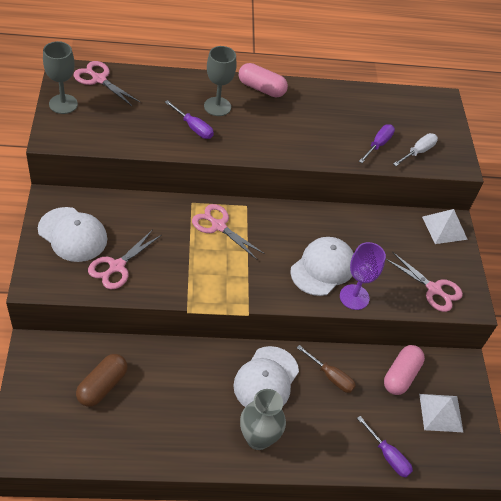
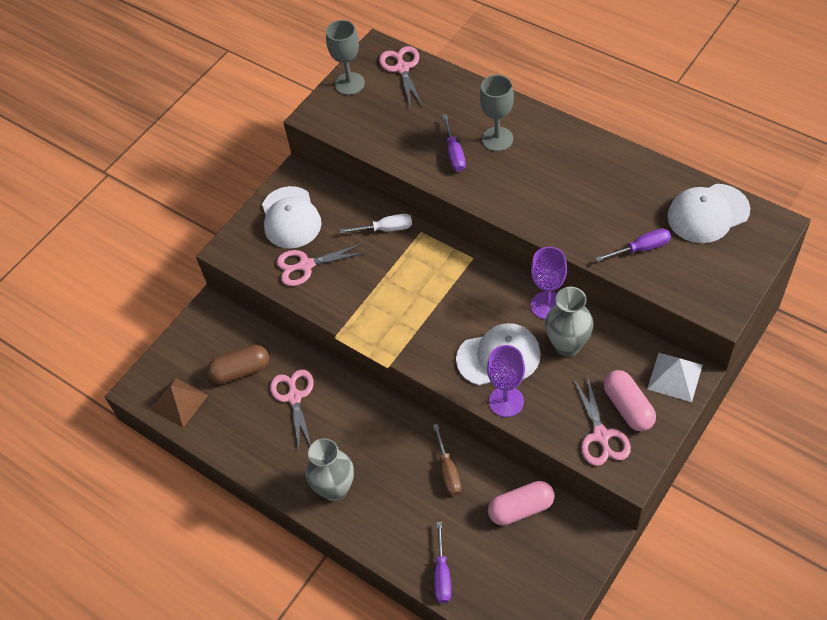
camera: 50 degrees right, 5 degrees up
(64, 441) = (179, 402): none -> brown pyramid
(218, 226) = (428, 267): pink scissors -> pink scissors (294, 397)
(261, 89) = (562, 135): pink capsule -> pink capsule (628, 407)
(266, 379) = (384, 440): white cap -> white cap (708, 213)
(326, 217) = (547, 305): none -> purple goblet
(362, 238) = (567, 345): none -> grey vase
(418, 152) = (682, 275): white screwdriver -> white screwdriver (385, 229)
(441, 412) = (532, 567): white pyramid -> none

